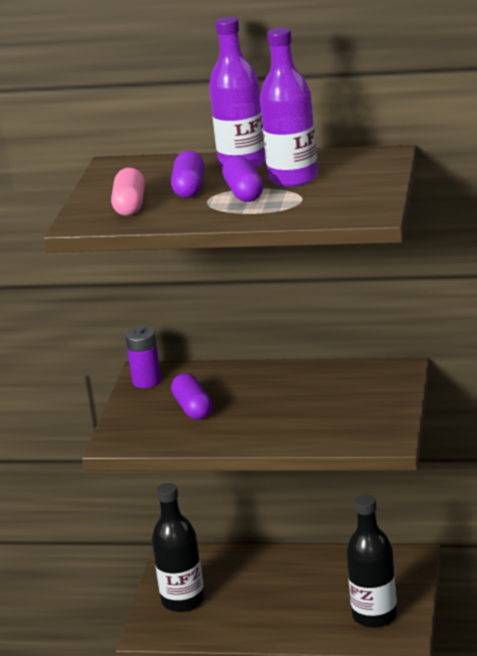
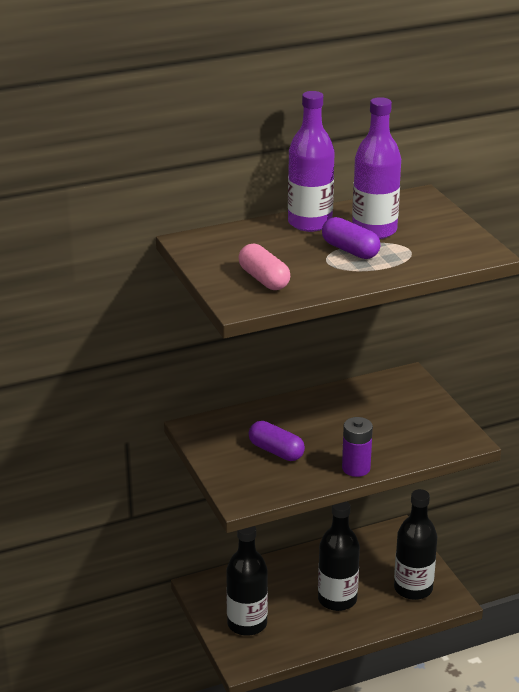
camera: 35 degrees left, 5 degrees up
(146, 381) = (206, 435): purple battery -> purple battery (356, 468)
(189, 188) = (295, 253): purple capsule -> none
(289, 604) = (337, 599): none -> black bottle

